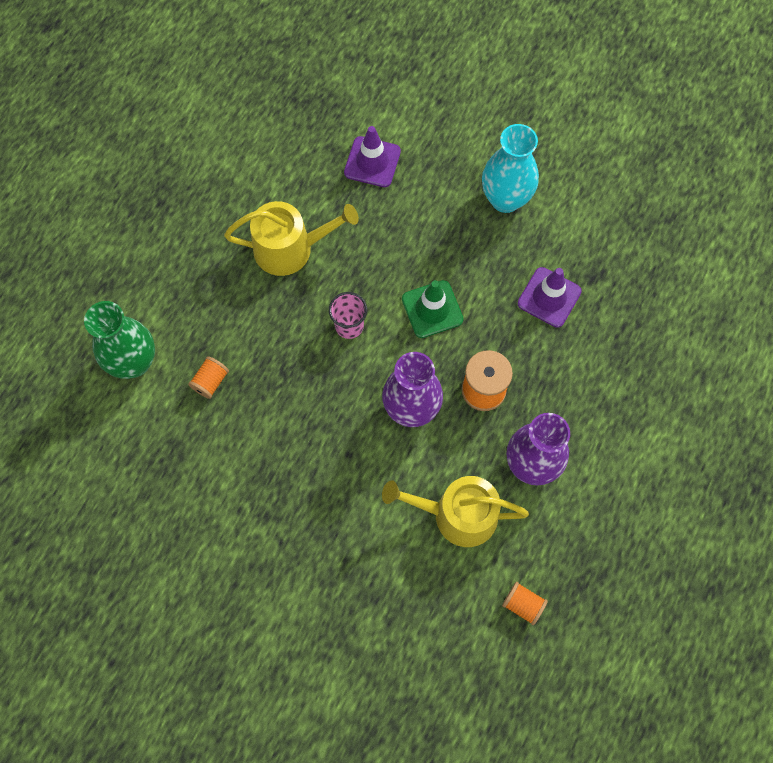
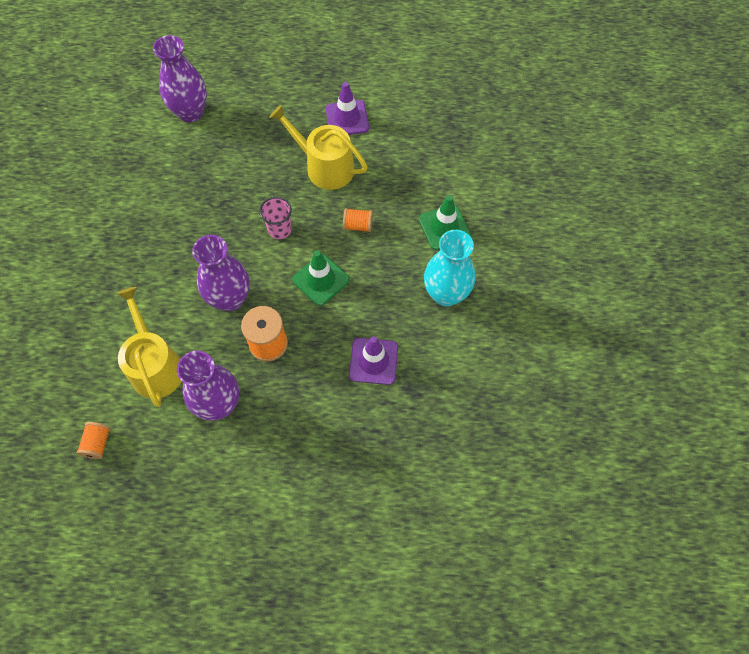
camera: 65 degrees right, 5 degrees down
(134, 362) = (190, 112): green vase -> purple vase
(210, 381) = (196, 162): orange spool -> orange spool (358, 225)
(291, 248) = (324, 166): yellow watering can -> yellow watering can turned 150 degrees clockwise
(372, 162) = (426, 188): purple traffic cone -> purple traffic cone (347, 118)
(428, 166) = (444, 227): none -> green traffic cone

